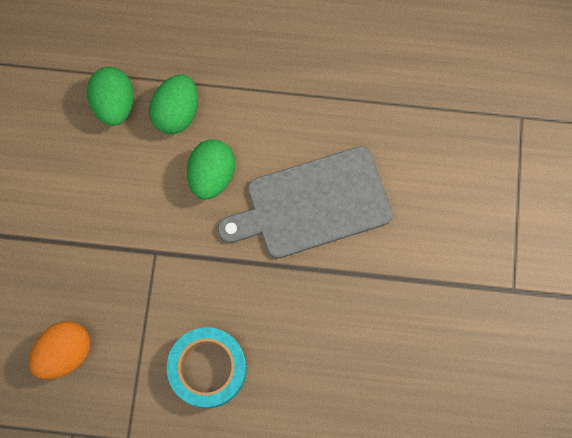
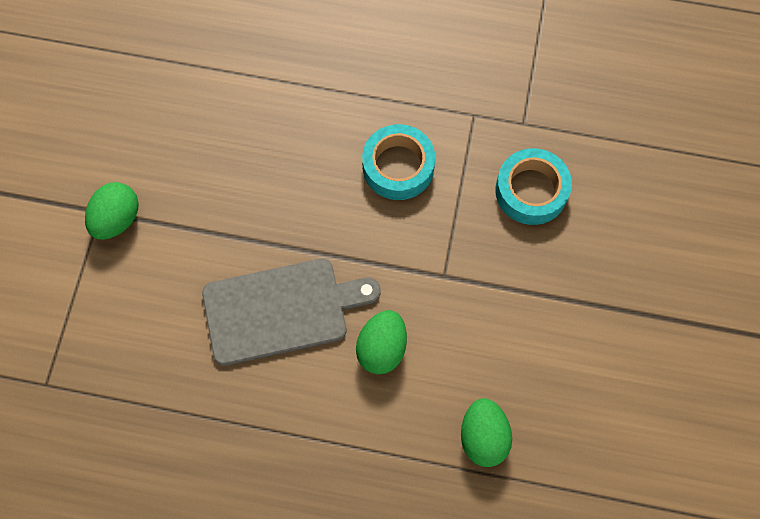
camera: 175 degrees left, 5 degrees down
(65, 353) = (531, 191): orange egg -> turquoise tape
(177, 113) = (415, 421): green egg -> green egg (117, 219)

